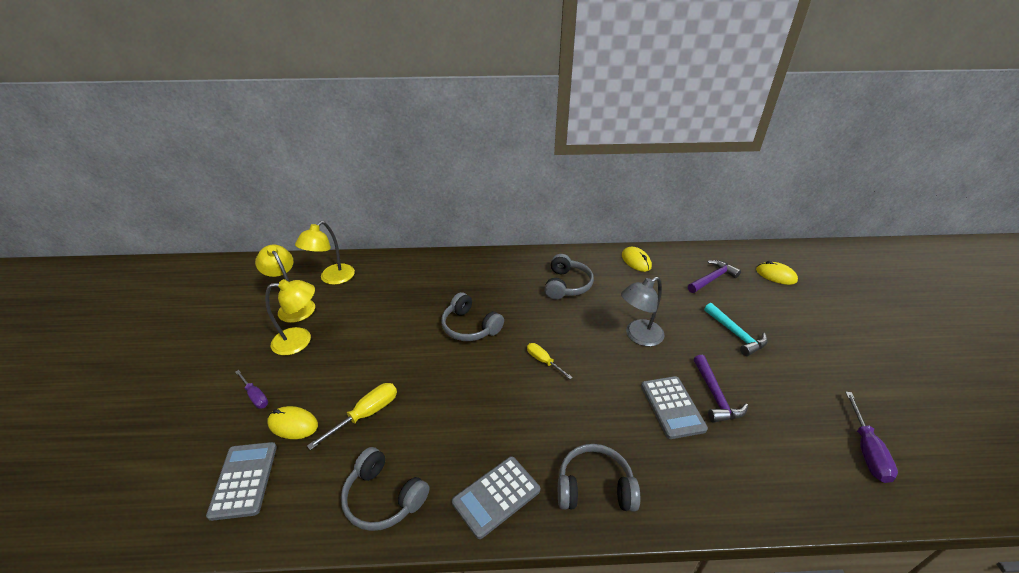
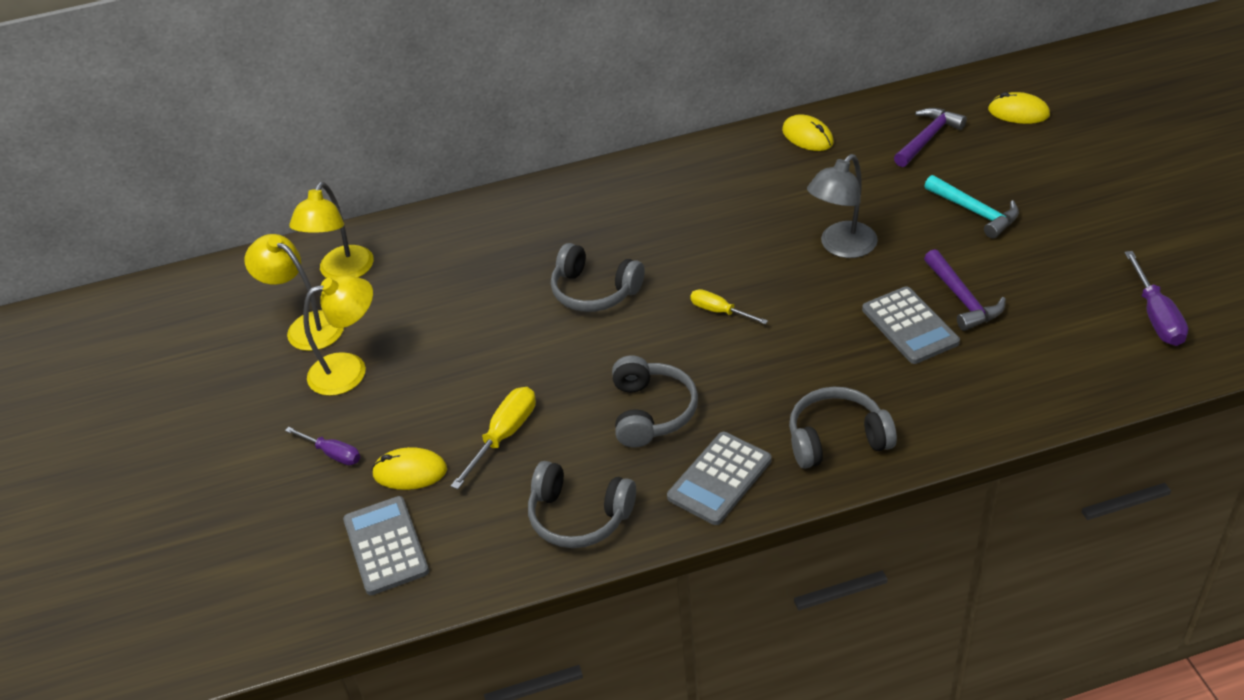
camera: 10 degrees left, 5 degrees up
(567, 285) = (714, 198): grey headphones -> grey headphones (651, 412)

